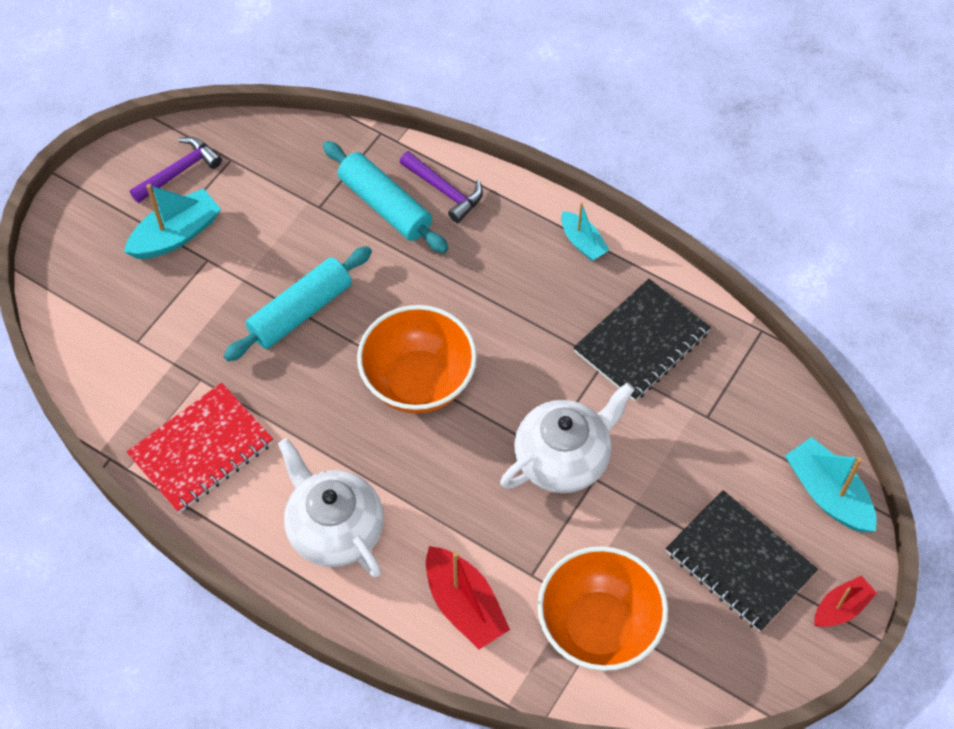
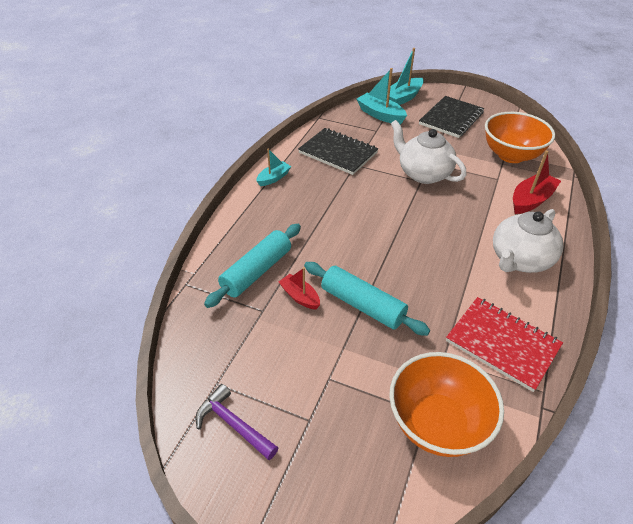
camera: 100 degrees left, 15 degrees down
(176, 235) = (307, 409): turquoise boat -> turquoise boat (380, 115)
(418, 381) = (397, 236): orange bowl -> orange bowl (437, 423)
(444, 191) = (240, 242): purple hammer -> none
(841, 608) = (457, 94): red boat -> red boat (300, 297)

